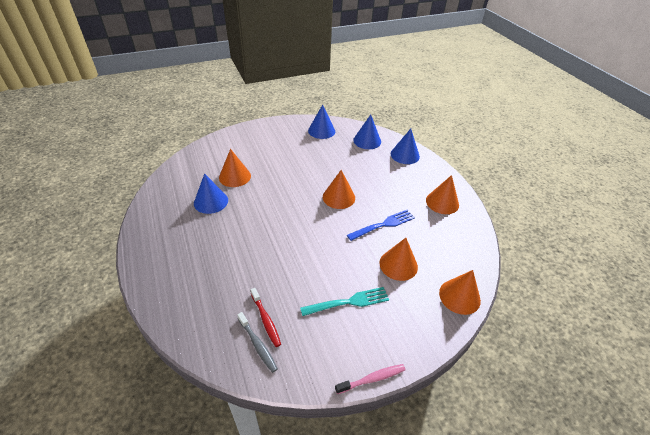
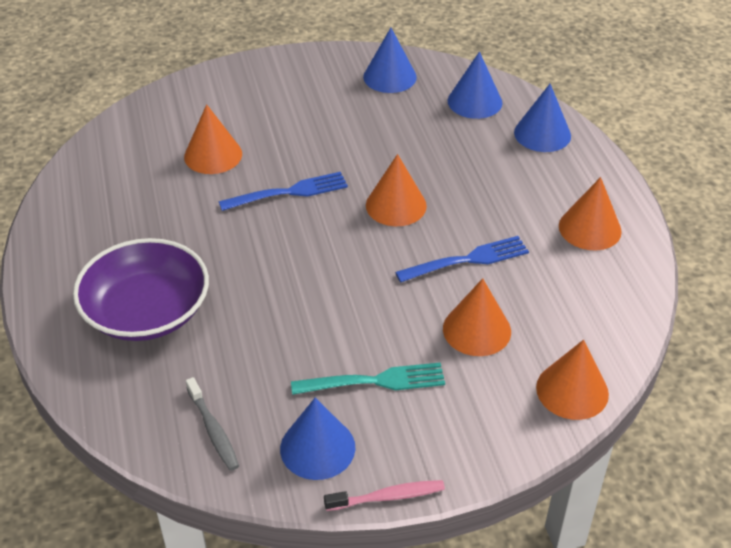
camera: 10 degrees right, 0 degrees up
(207, 270) = (147, 311): none -> purple bowl
(211, 201) = (165, 197): blue cone -> blue cone (317, 448)
(266, 320) = (232, 395): red toothbrush -> none
(279, 194) = (288, 193): none -> blue fork

